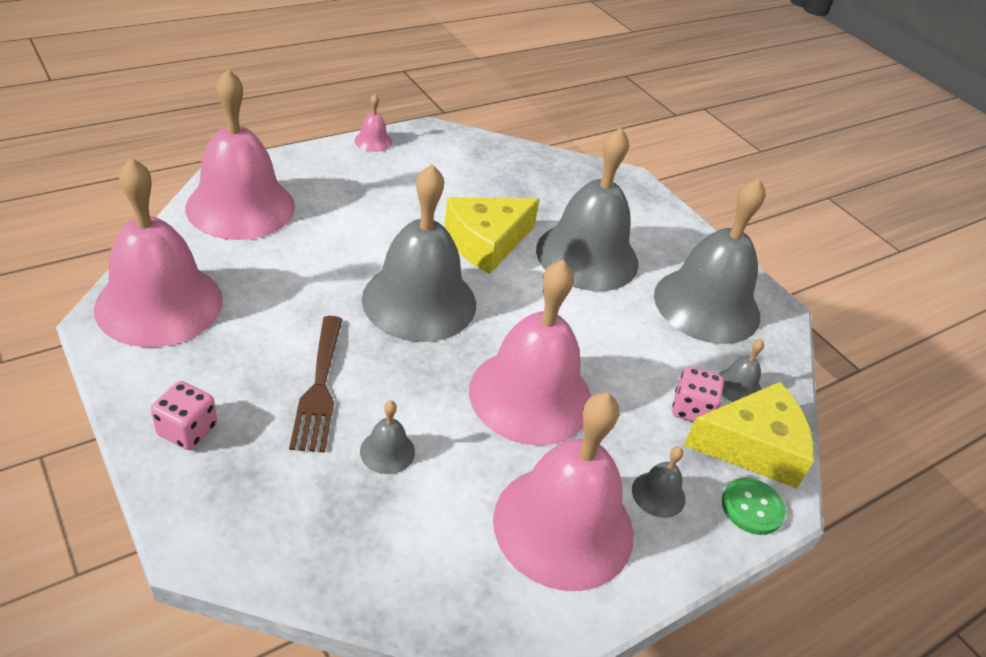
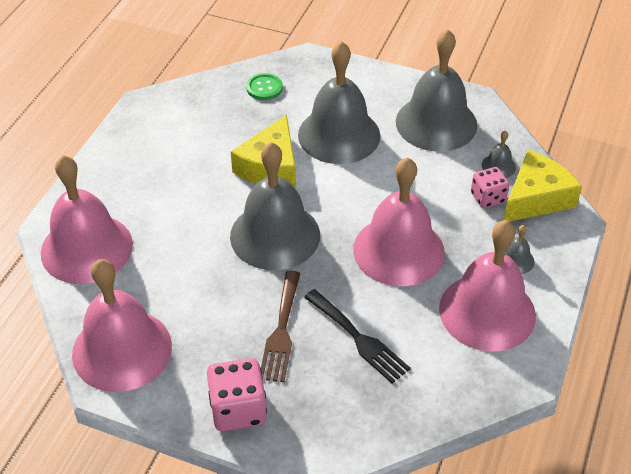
camera: 30 degrees left, 5 degrees up
(187, 430) = (238, 409): pink dice -> pink dice, size x1.53
(319, 388) = (281, 331): brown fork -> brown fork turned 45 degrees clockwise
(373, 141) = (113, 137): pink bell -> none
(387, 451) = (359, 339): grey bell -> black fork
(752, 507) = (565, 234): green button -> green button (264, 88)

